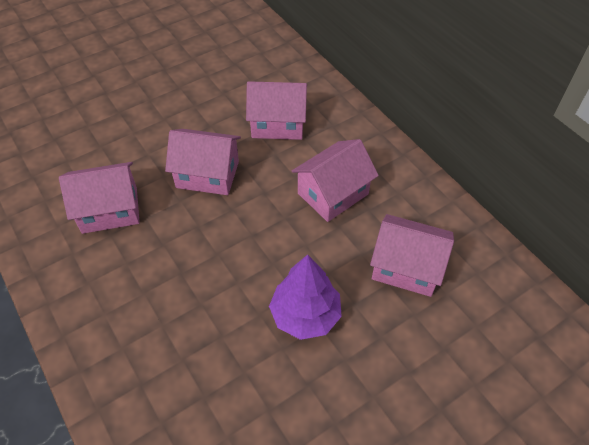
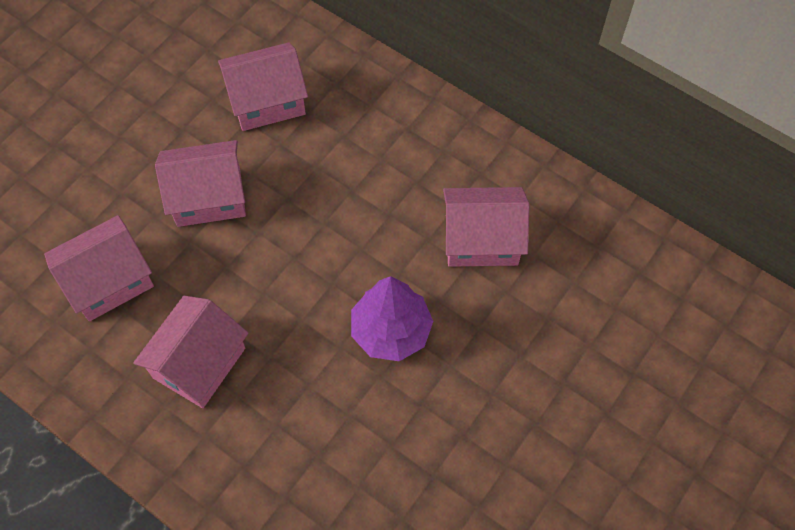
camera: 20 degrees left, 10 degrees up
(333, 194) = (369, 175): pink house -> pink house (199, 363)

